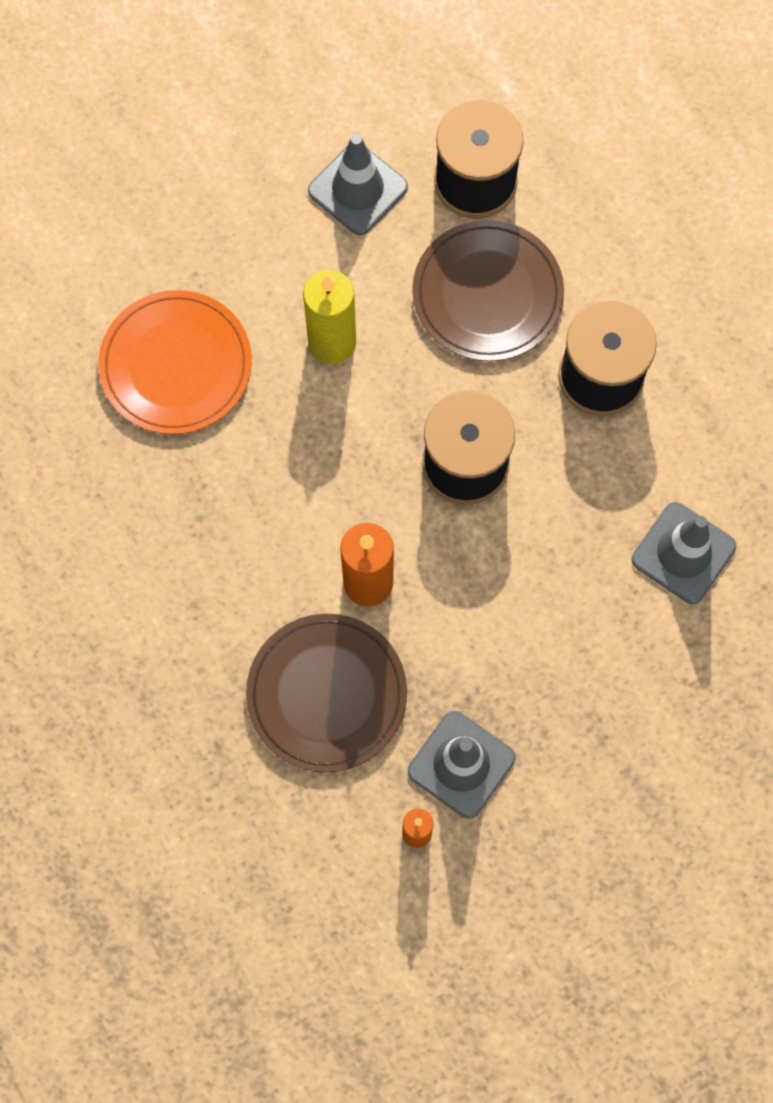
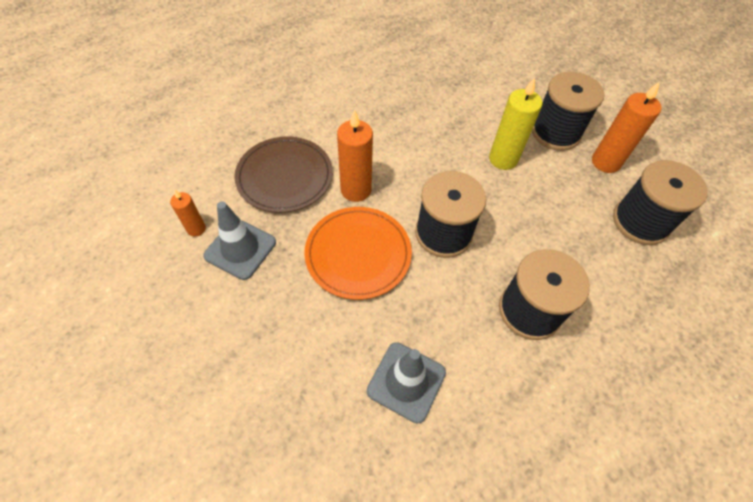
camera: 80 degrees right, 15 degrees down
(176, 365) = (467, 95): orange plate -> orange plate (358, 254)
(284, 244) = (555, 132): none -> black spool
(357, 189) = (605, 162): grey traffic cone -> orange candle
(487, 294) = (565, 235): brown plate -> none

